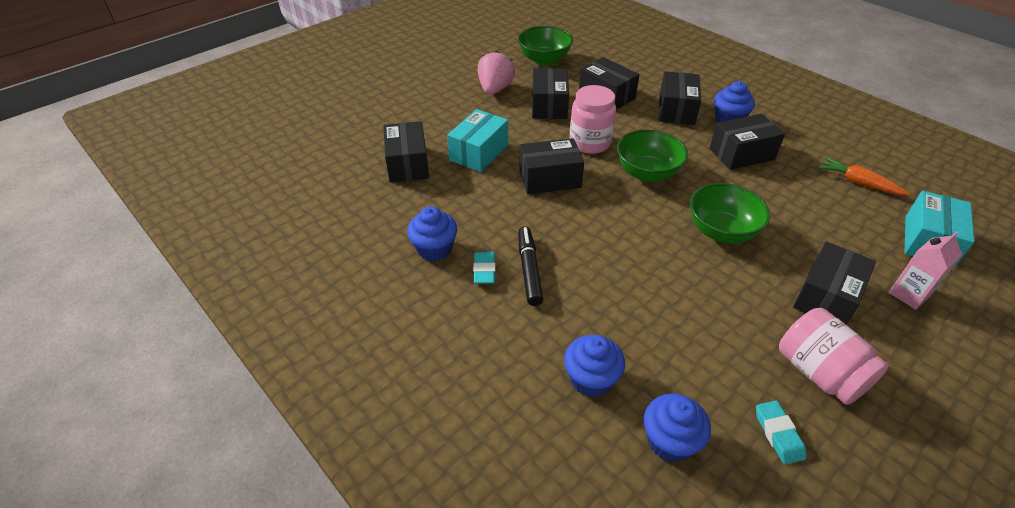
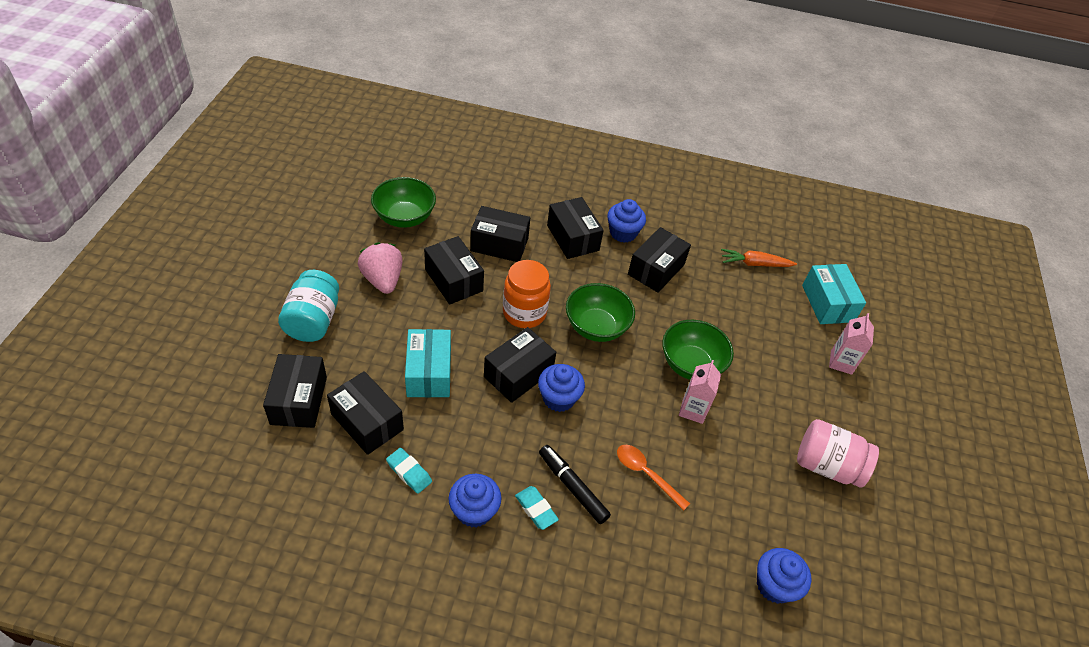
camera: 40 degrees left, 5 degrees up
(425, 96) = (313, 320): none -> turquoise jar
(590, 143) = (524, 313): pink jar -> orange jar
(591, 379) = (691, 566): blue cupcake -> blue cupcake (558, 398)
(606, 290) = (646, 474): none -> orange spoon
(695, 264) = (693, 410): none -> pink carton
(778, 434) = (832, 534): turquoise eraser -> turquoise eraser (409, 472)
(826, 297) = (795, 393): black box -> black box (299, 400)

